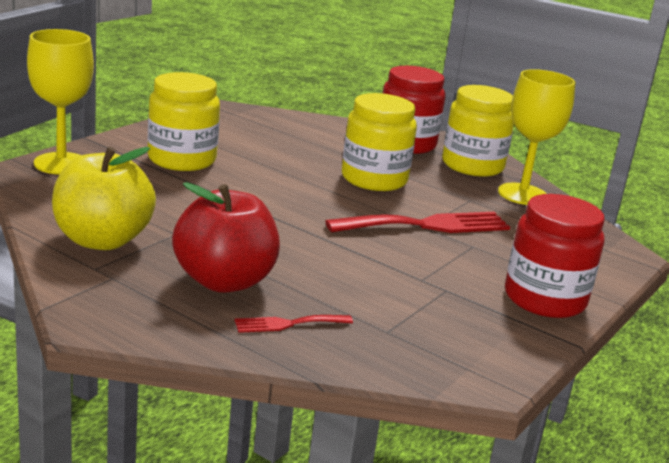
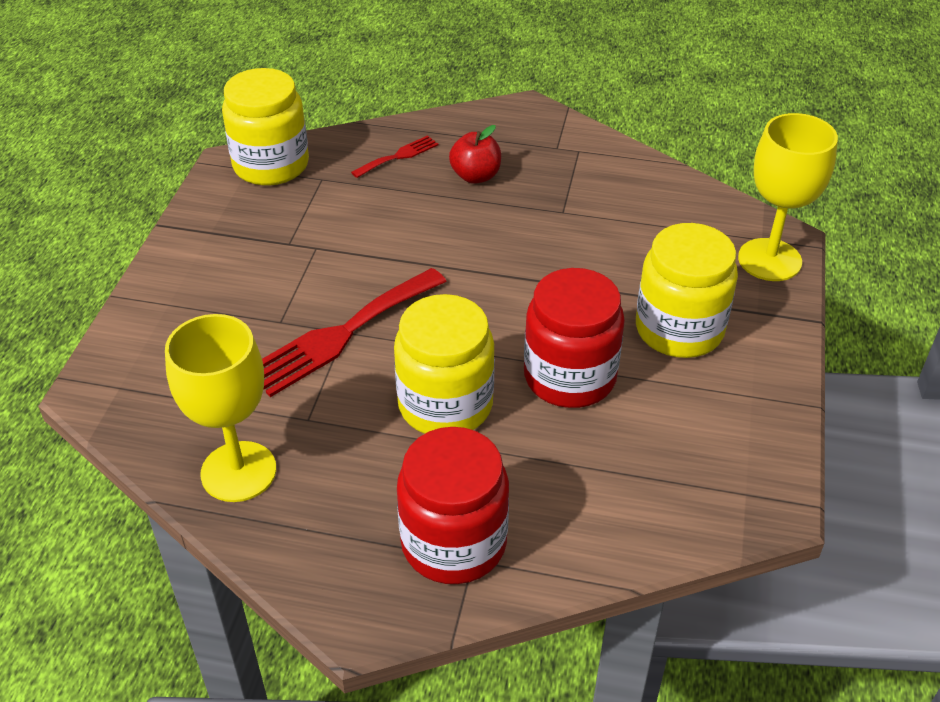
camera: 160 degrees right, 20 degrees up
(102, 240) = (607, 178): yellow apple -> none
(224, 281) = (475, 176): red apple -> red apple, size x0.56
(472, 166) = (329, 524): yellow jar -> yellow jar (271, 165)
(544, 299) = (192, 268): red jar -> red jar (569, 377)

